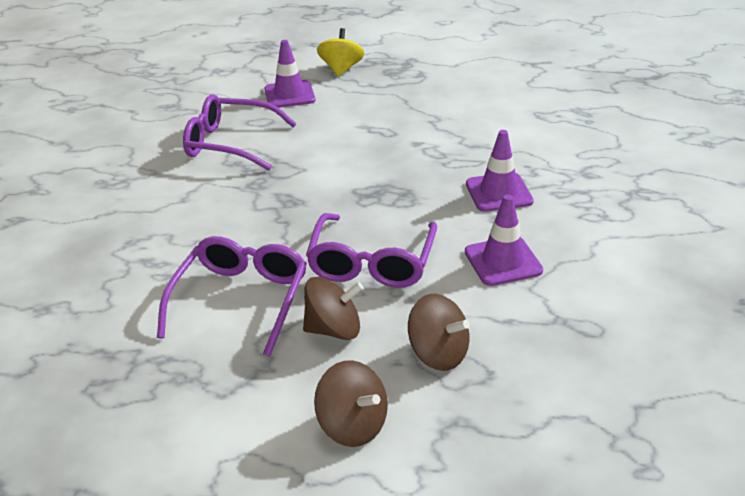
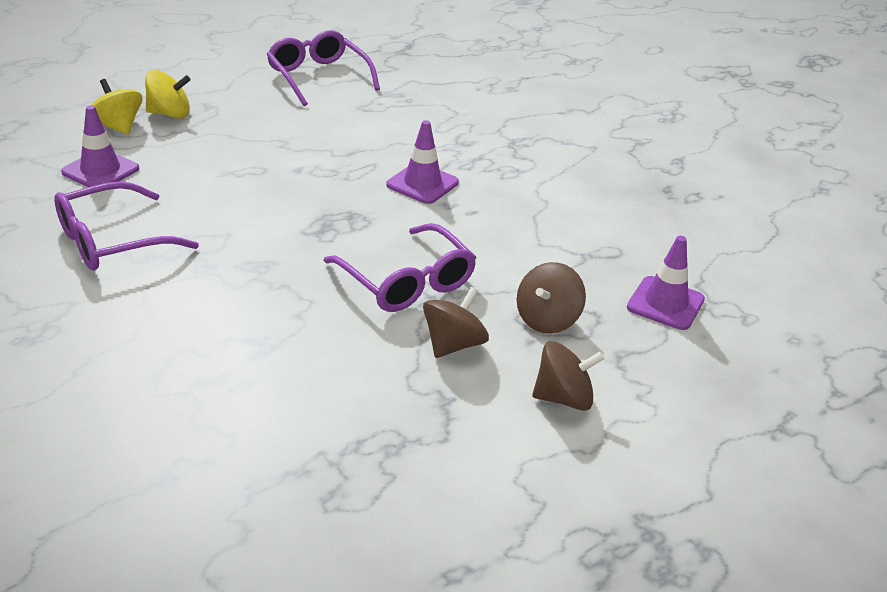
camera: 50 degrees left, 0 degrees up
(240, 300) = (347, 365): purple glasses -> purple glasses (318, 77)
(386, 71) = (169, 114): none -> yellow spinning top
(438, 354) = (547, 319): brown spinning top -> brown spinning top turned 135 degrees clockwise
(503, 261) = (497, 234): purple traffic cone -> purple traffic cone (665, 303)

